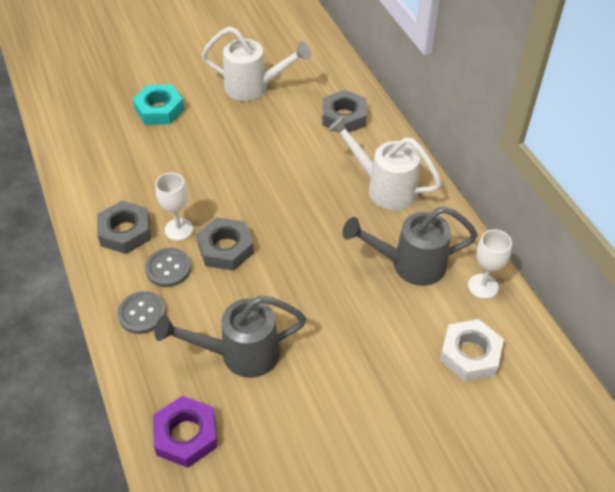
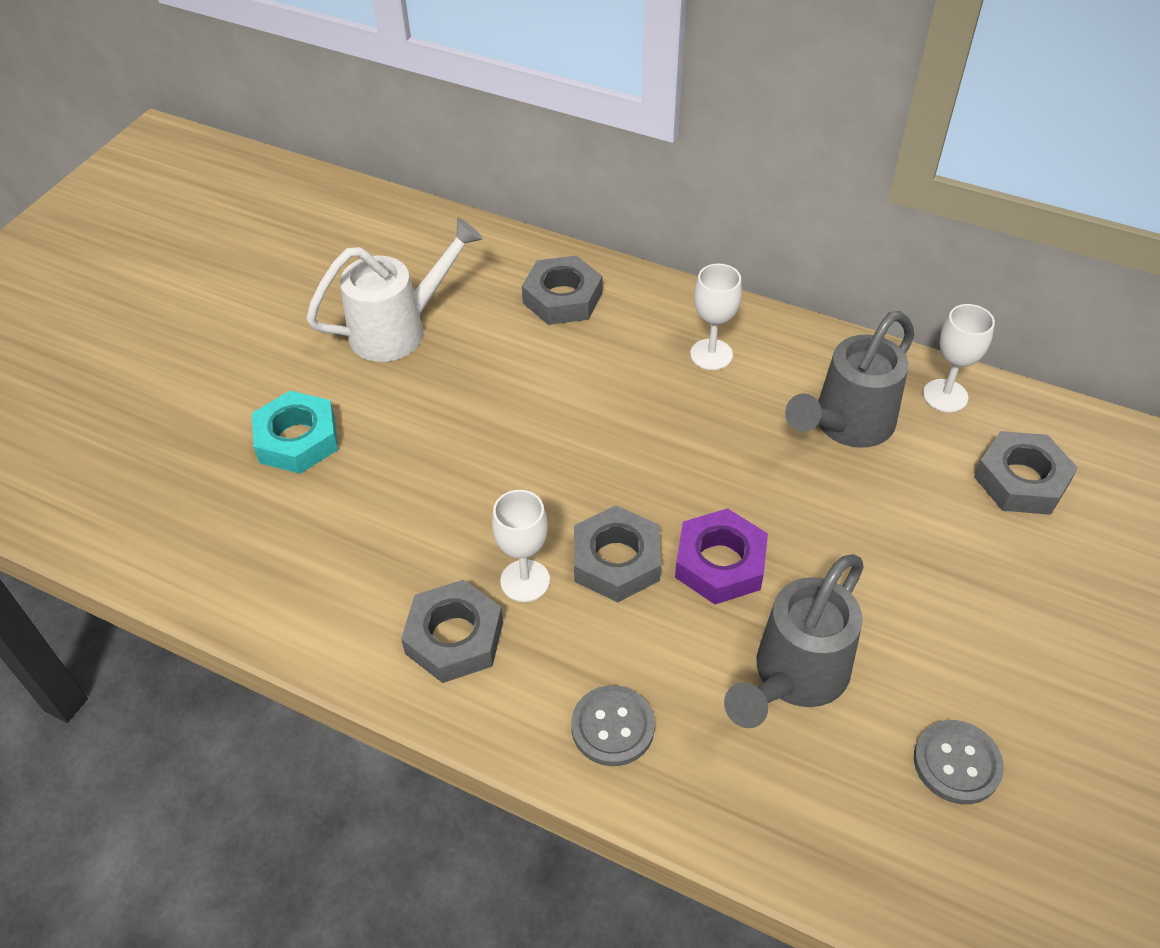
camera: 40 degrees left, 0 degrees up
(168, 268) = (574, 641): grey button -> grey button (957, 763)
(186, 435) = (855, 831): purple nut -> purple nut (720, 563)
(383, 187) = (711, 354): white watering can -> white goblet
(470, 354) = (1021, 480): white nut -> grey nut

